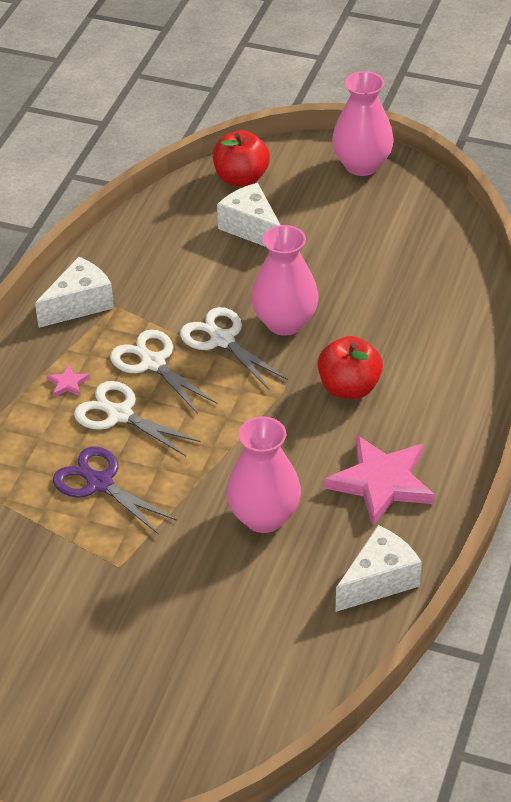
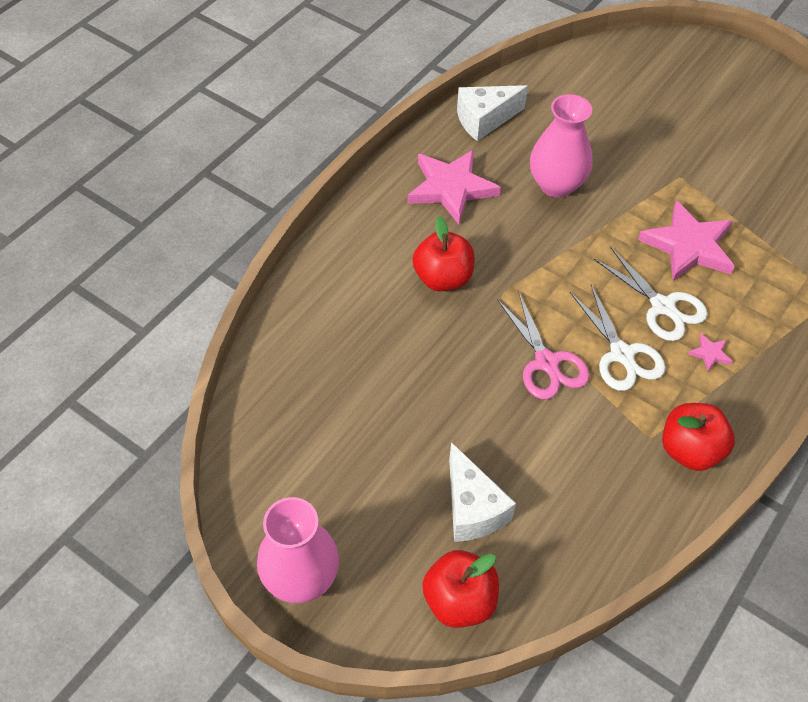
camera: 165 degrees left, 10 degrees up
(79, 304) = (690, 450): white cheese -> red apple
(100, 483) = (688, 246): purple scissors -> pink star
(222, 340) = (546, 362): white scissors -> pink scissors
(285, 322) = (477, 366): pink vase -> none

